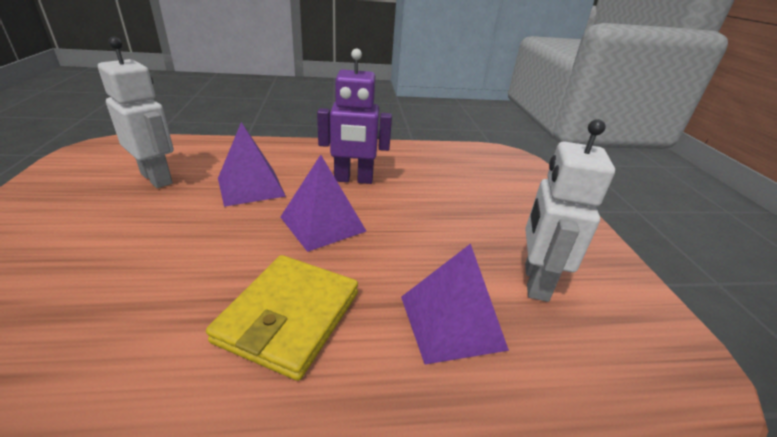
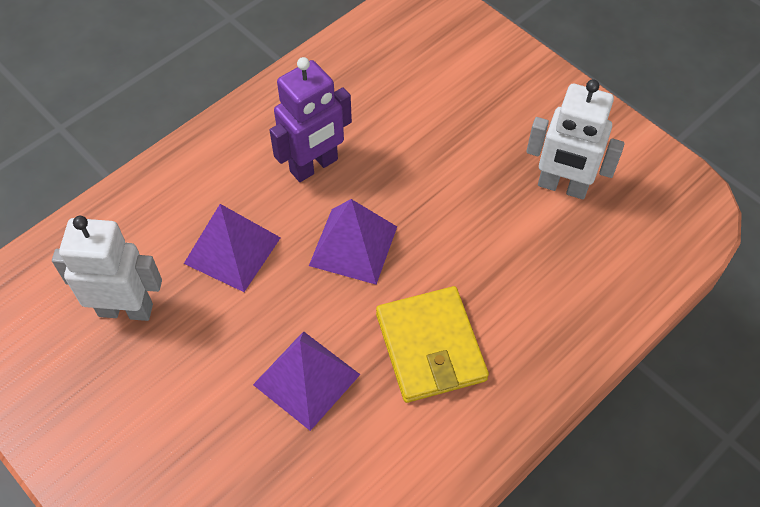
camera: 35 degrees left, 25 degrees up
(451, 322) = (534, 268): purple pyramid -> purple pyramid (306, 379)
(535, 282) = (562, 187): white robot -> white robot turned 45 degrees counterclockwise

